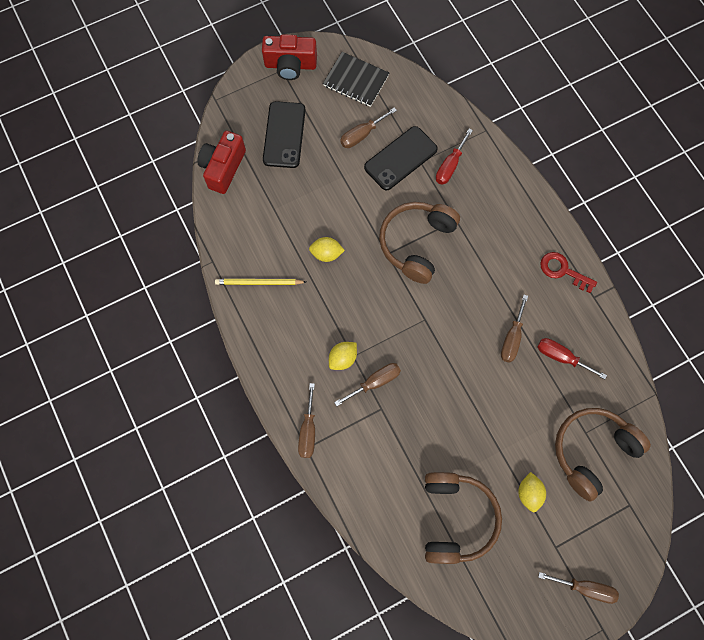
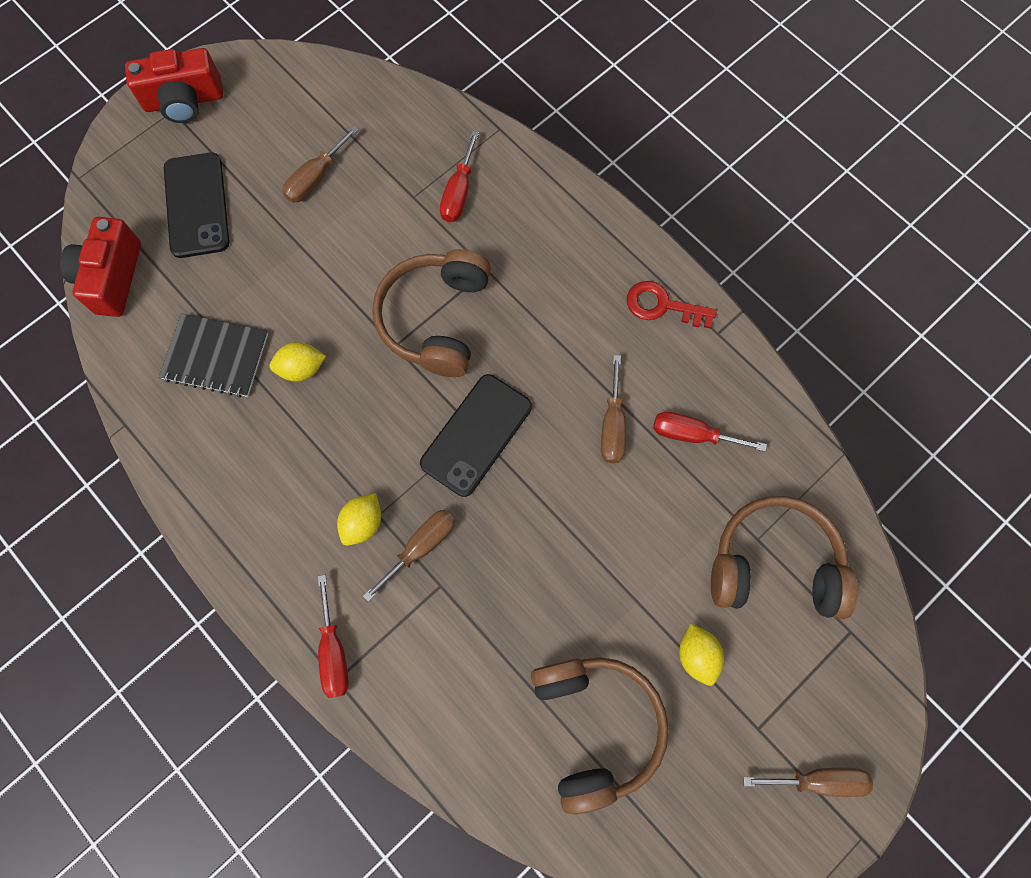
camera: 15 degrees left, 0 degrees up
(259, 283) = (205, 439): yellow pencil -> none
(308, 431) = (333, 651): brown screwdriver -> red screwdriver
(356, 81) = (289, 101): black notebook -> black notebook (216, 357)
(400, 158) = (382, 199): black phone -> black phone (476, 435)
(592, 451) = (774, 565): brown headphones -> brown headphones turned 60 degrees clockwise

